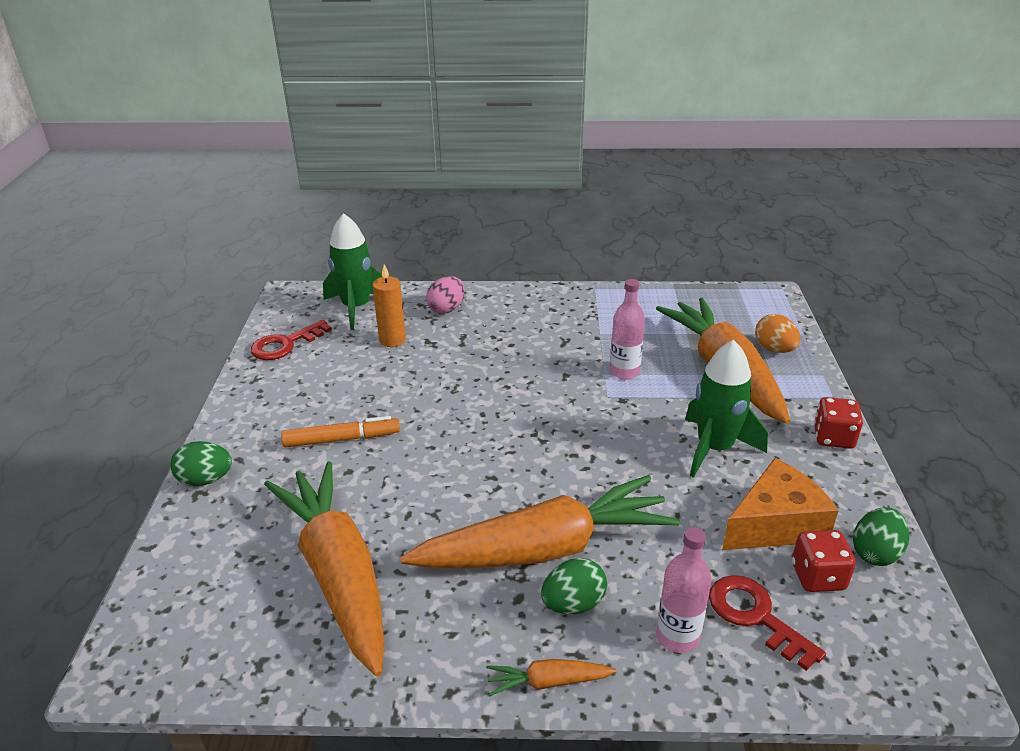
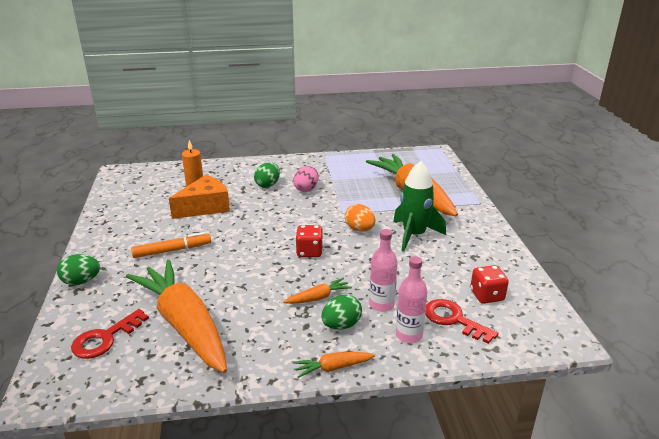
camera: 10 degrees left, 5 degrees down
(285, 344) = (122, 200): red key -> red key (105, 338)
(356, 308) = (167, 176): green rocket -> none
(447, 309) = (229, 173): pink egg -> pink egg (306, 189)
(545, 548) = (318, 298): orange carrot -> orange carrot, size x0.40
(624, 371) = (351, 199): pink bottle -> pink bottle (381, 305)
(774, 349) = (441, 180): orange egg -> orange egg (359, 229)
(775, 524) = (457, 271): orange cheese -> orange cheese (205, 207)
(833, 438) = (484, 224): red dice -> red dice (309, 252)
(875, 553) = (518, 280): green egg -> green egg (268, 185)

